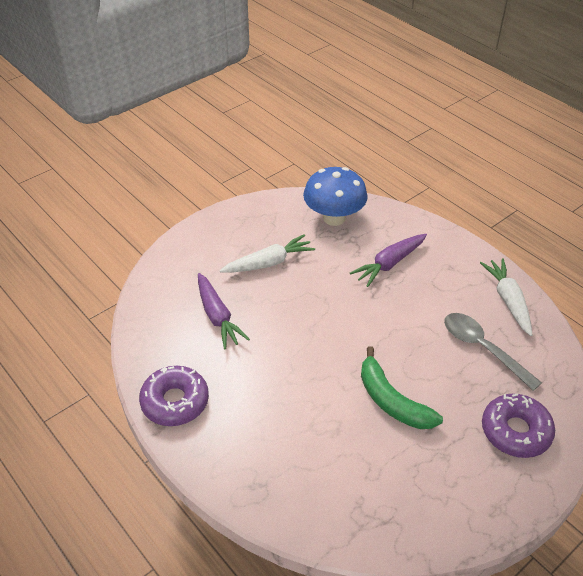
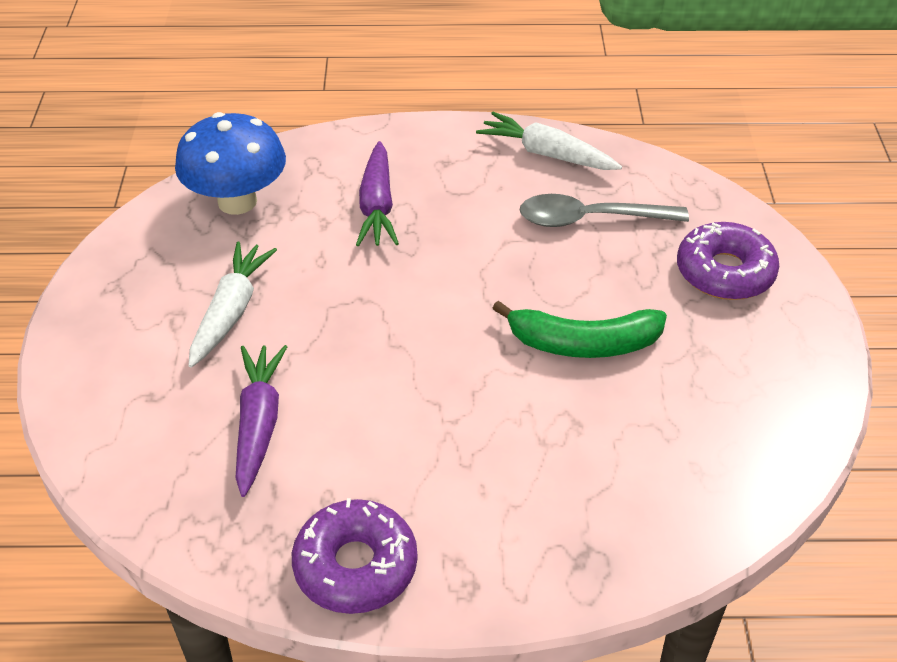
camera: 50 degrees left, 0 degrees up
(217, 316) = (259, 424): purple carrot -> purple carrot turned 105 degrees counterclockwise

